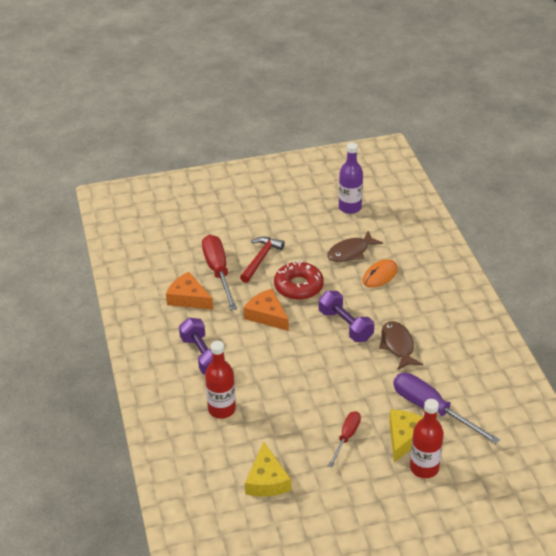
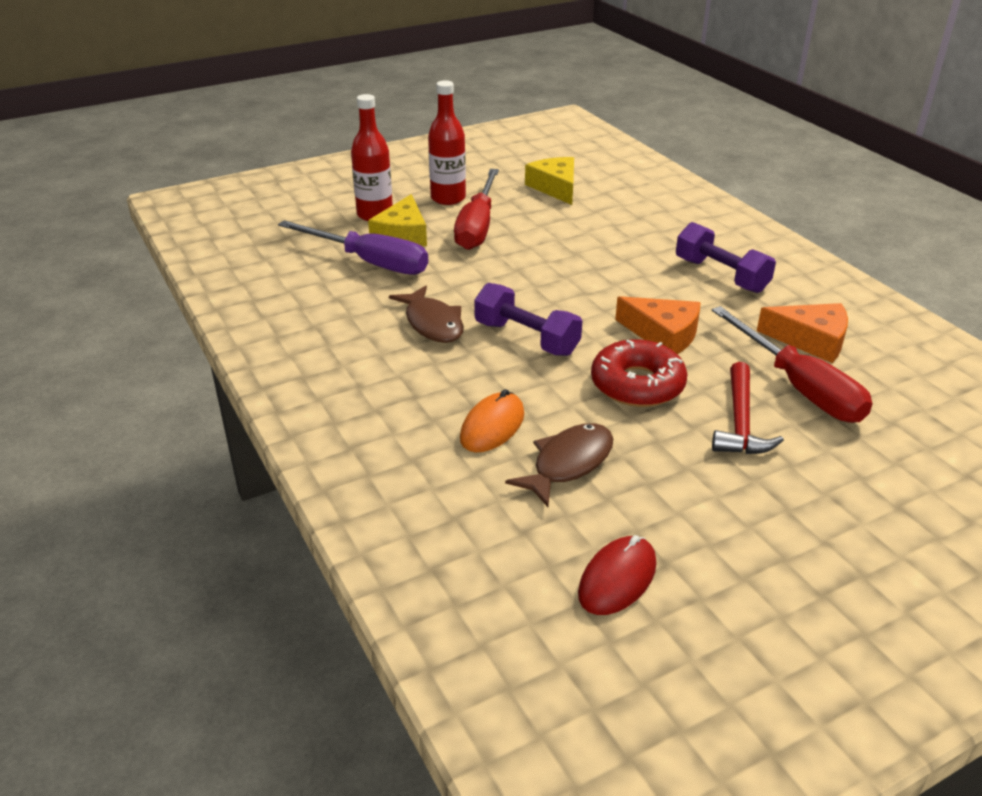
camera: 165 degrees right, 5 degrees down
(221, 409) = (649, 230): red bottle -> red bottle (448, 198)
(346, 437) = (477, 226): red screwdriver -> red screwdriver, size x1.72
(350, 207) = (617, 579): purple bottle -> red mouse

